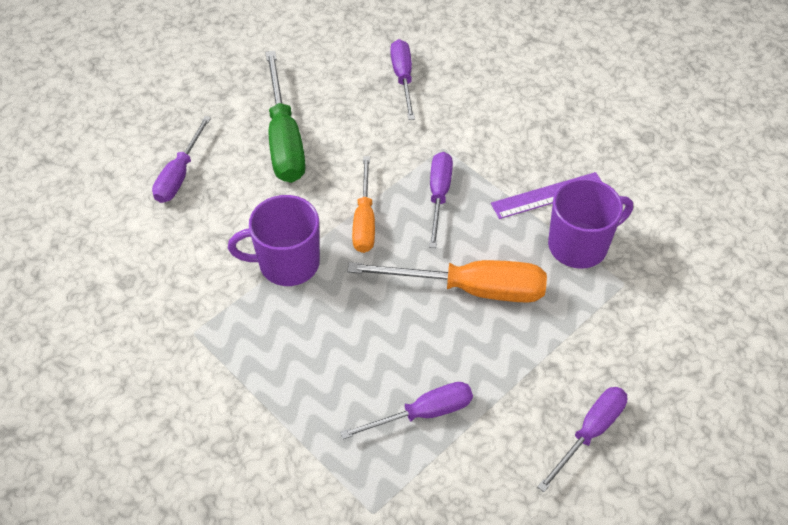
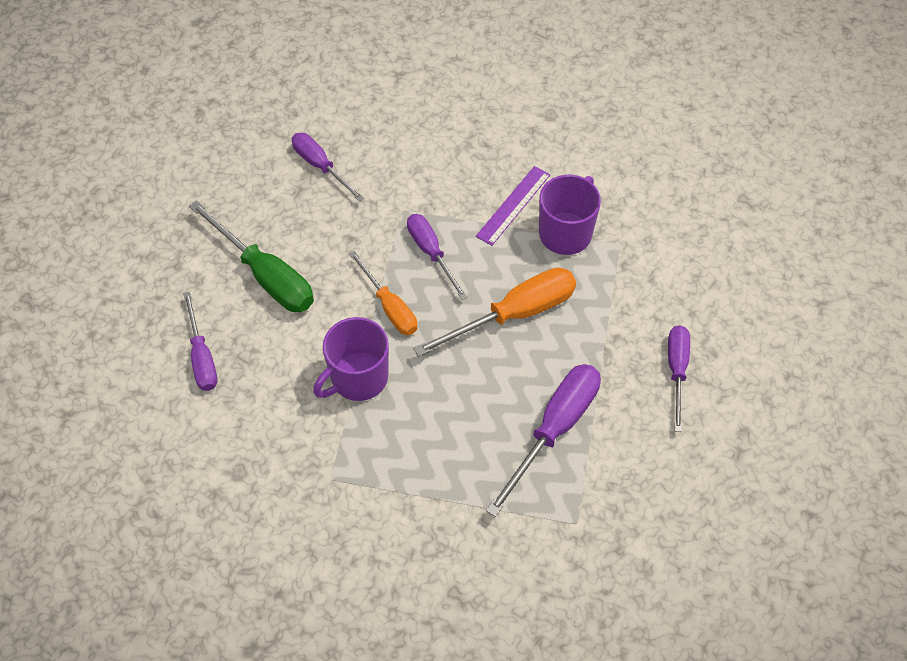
camera: 35 degrees left, 5 degrees up
(422, 414) = (554, 430): purple screwdriver -> purple screwdriver, size x1.56

